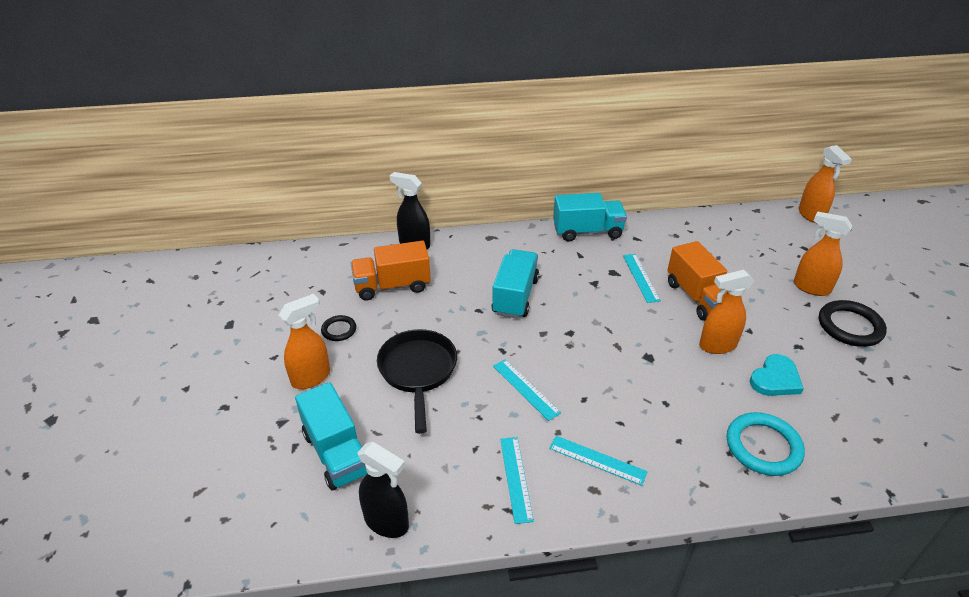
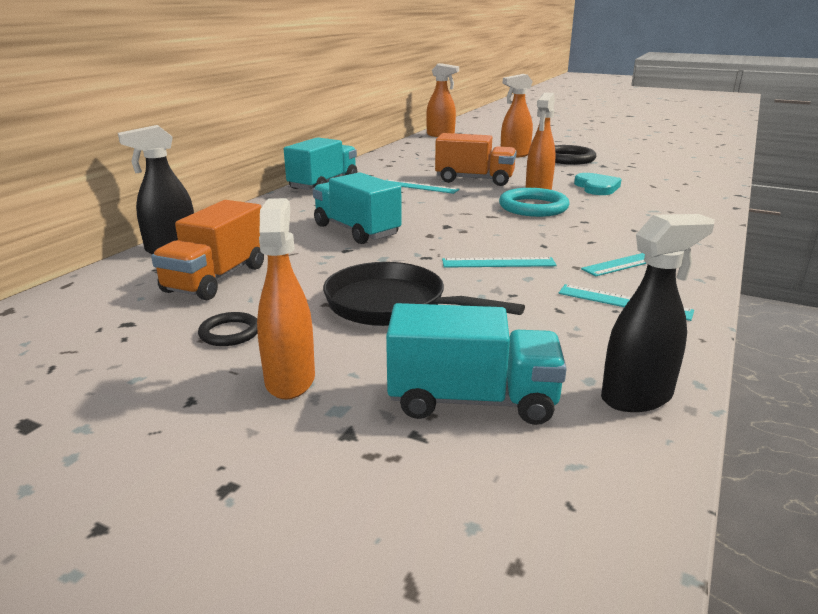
camera: 55 degrees left, 15 degrees down
(763, 447) = (665, 209): turquoise ring -> turquoise ring (533, 207)

